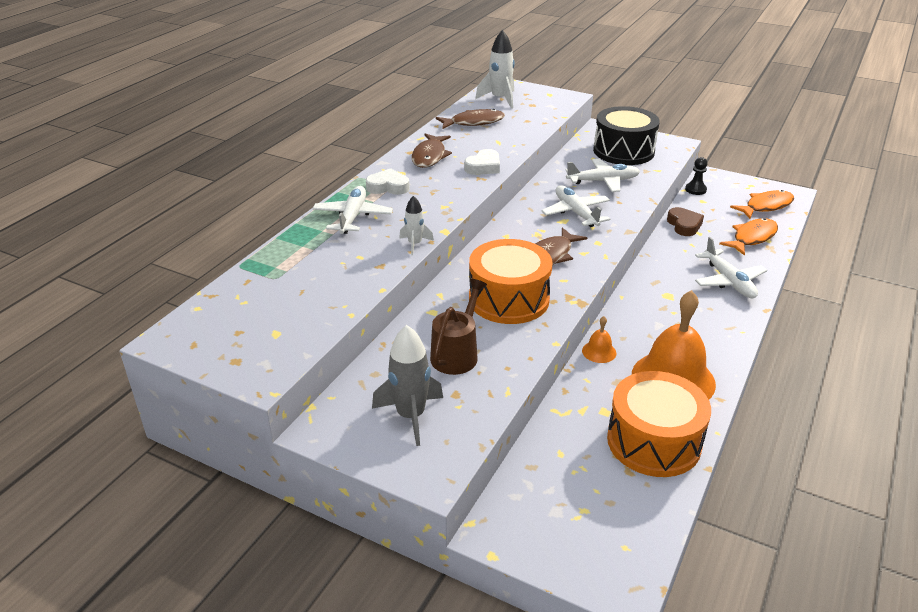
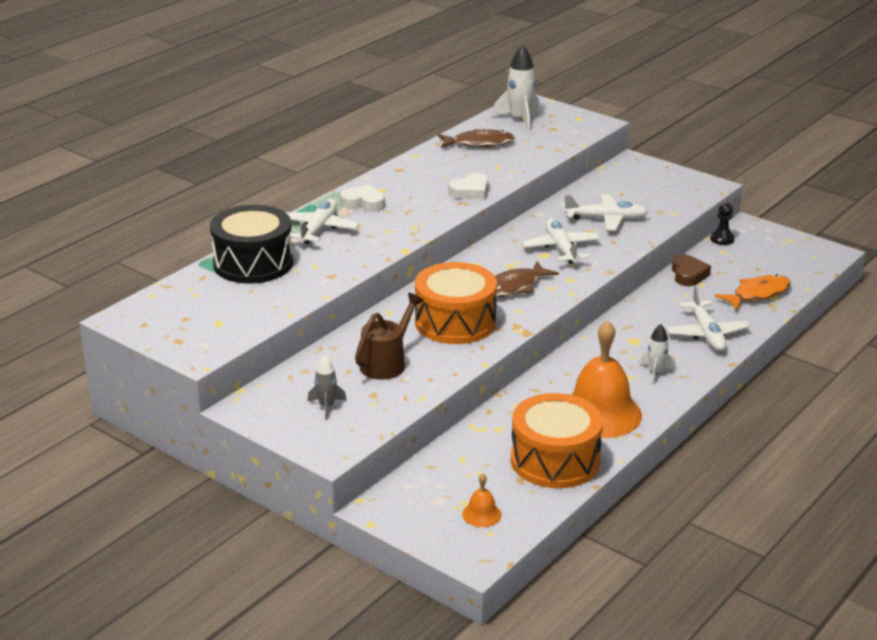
camera: 10 degrees right, 5 degrees down
(411, 416) = (326, 407): grey rocket -> grey rocket, size x0.58
(415, 244) = (371, 260): white rocket -> white rocket (655, 372)
(429, 156) = (417, 176): brown fish -> none
(599, 352) = (537, 383): orange bell -> orange bell (481, 514)
(623, 151) = (645, 189): black drum -> black drum (253, 263)
(766, 206) = (793, 264): orange fish -> none

